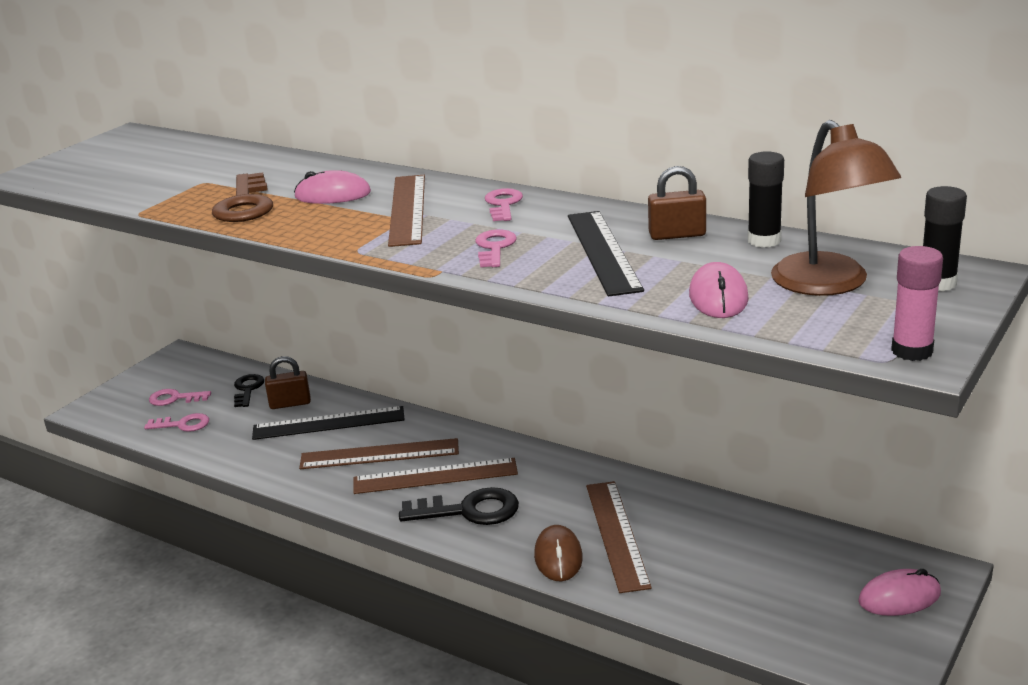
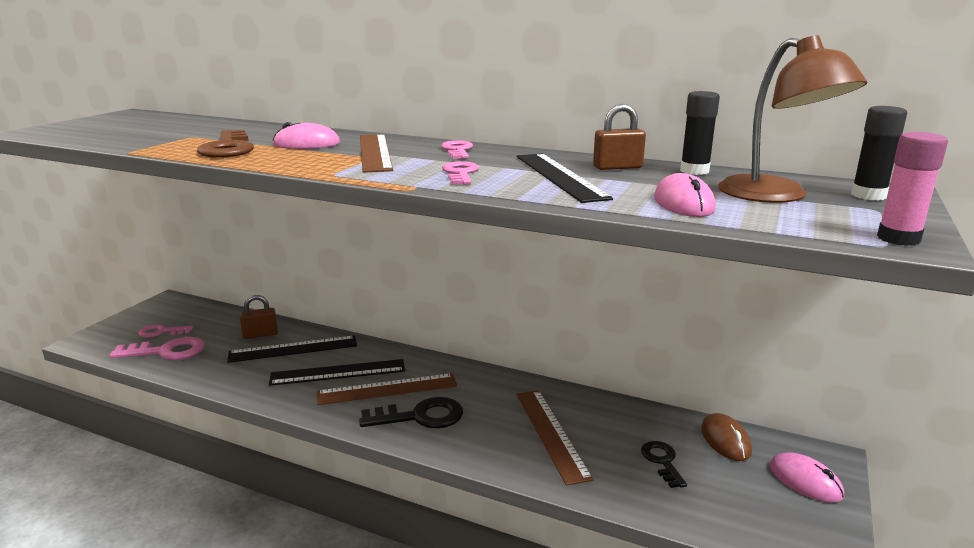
camera: 10 degrees left, 5 degrees down
(183, 424) = (166, 351): pink key -> pink key, size x1.62
(247, 389) = (224, 324): black key -> black key (662, 461)
(379, 454) = (338, 372): brown ruler -> black ruler
(558, 557) = (505, 454): brown mouse -> brown mouse (725, 440)
(899, 597) = (805, 481): pink mouse -> pink mouse turned 75 degrees clockwise

